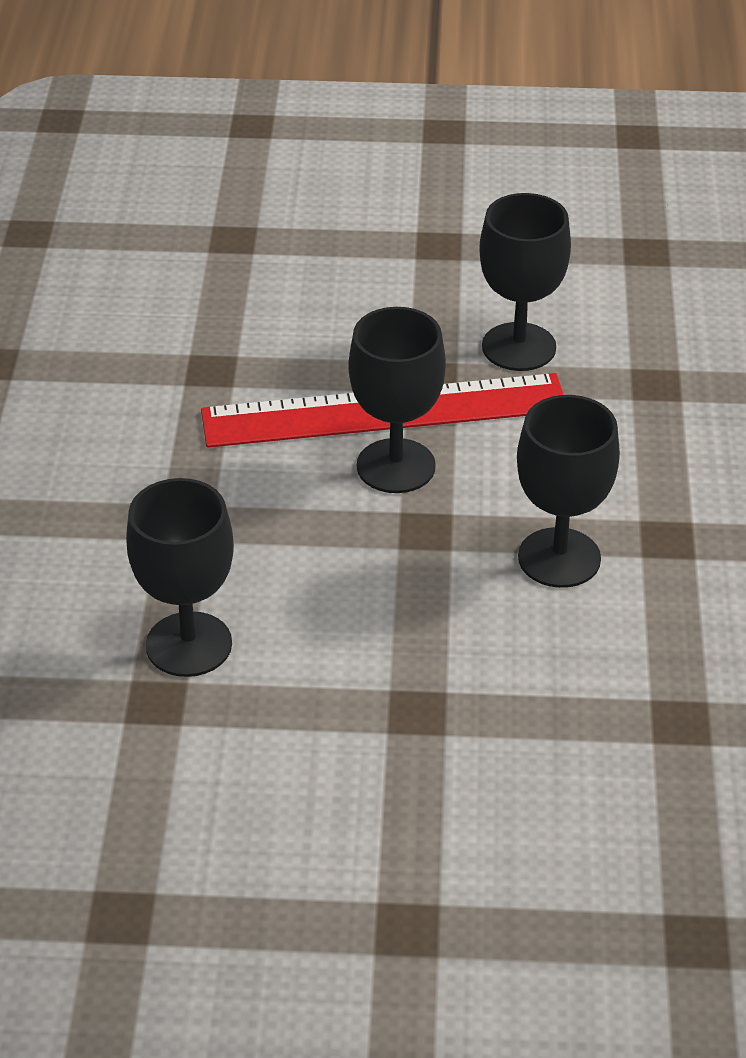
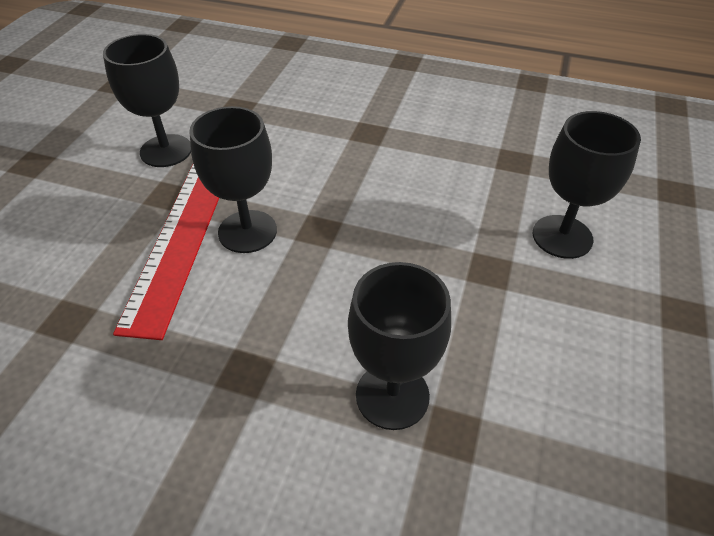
camera: 75 degrees left, 5 degrees up
(559, 558) = (369, 176): black goblet -> black goblet (562, 237)

